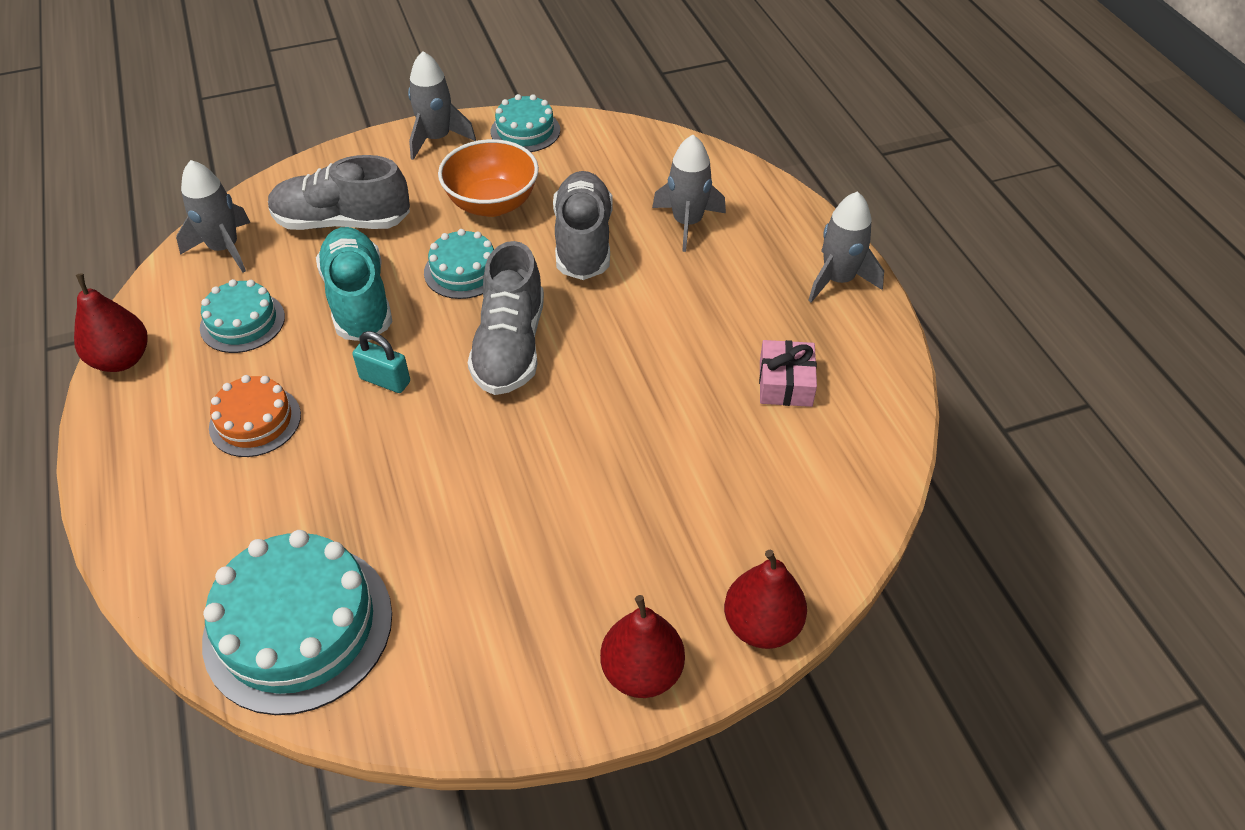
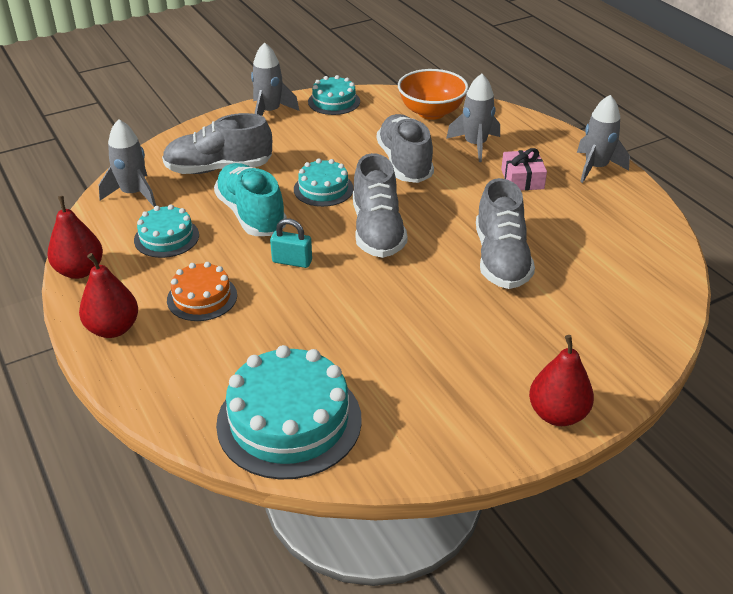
camera: 10 degrees left, 10 degrees down
(492, 204) = (328, 147): orange bowl -> orange bowl (431, 112)
(656, 413) = (501, 259): none -> grey shoe
(761, 625) = (630, 375): red pear -> red pear (113, 329)
(785, 383) = (585, 231): pink gift -> pink gift (522, 179)

